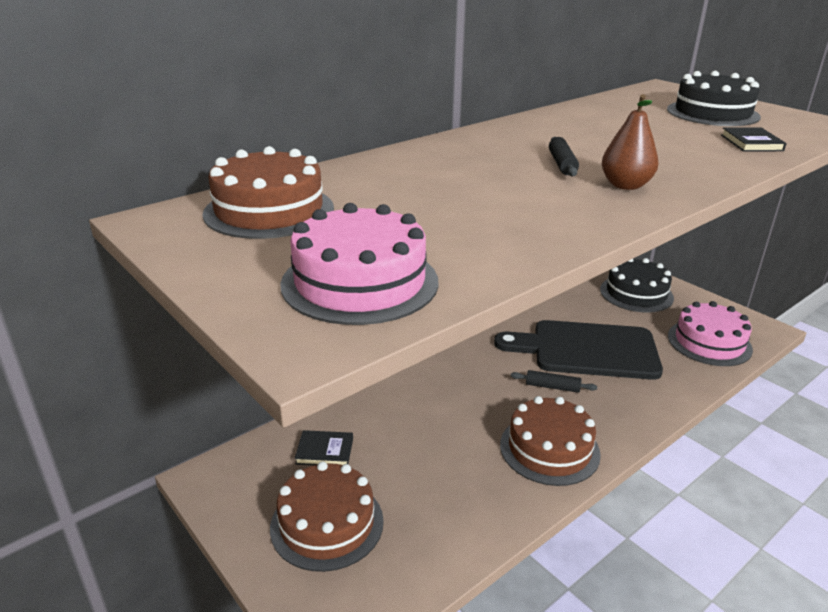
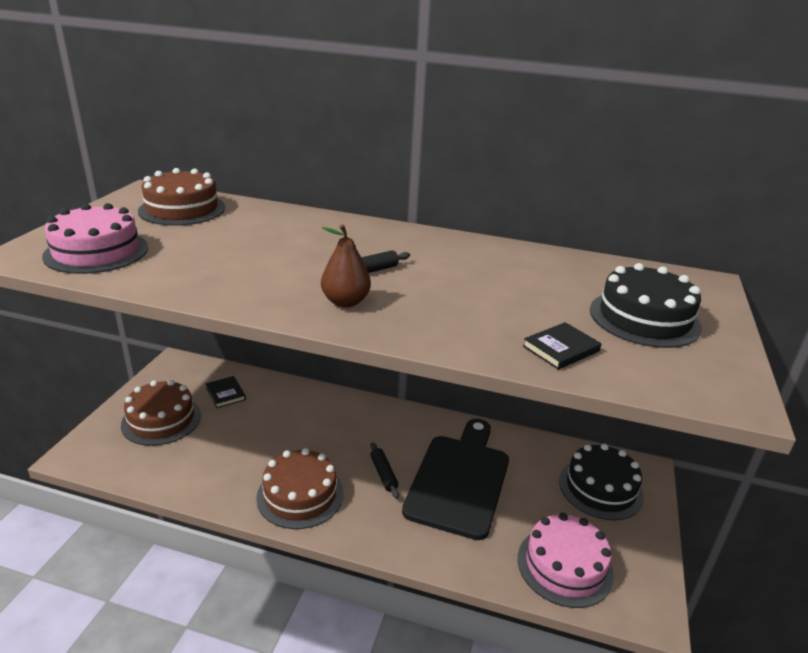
camera: 55 degrees right, 0 degrees up
(587, 350) = (459, 480): black cutting board -> black cutting board turned 45 degrees clockwise

